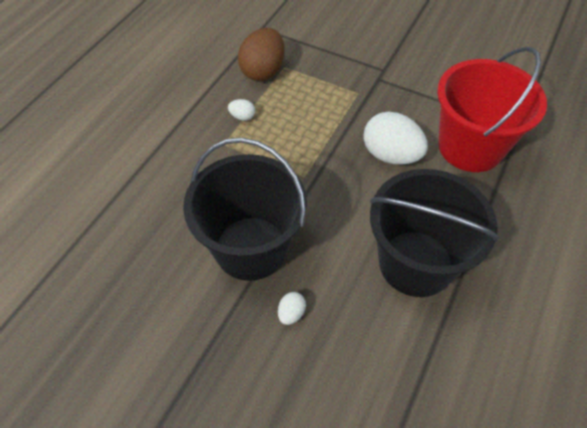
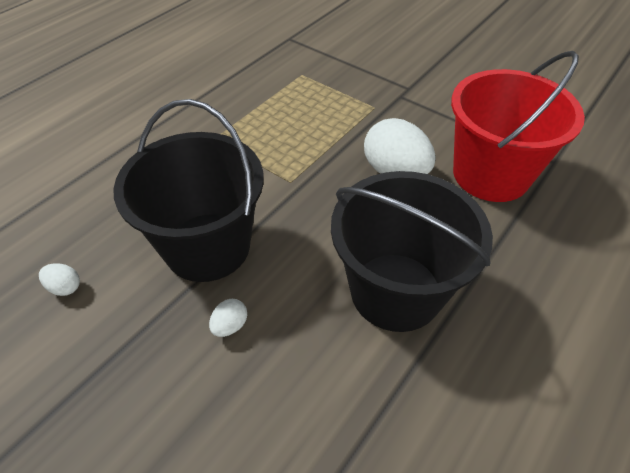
camera: 10 degrees right, 5 degrees down
(242, 117) = (242, 115): white egg -> white egg (65, 287)
(263, 71) = (278, 76): brown egg -> none

